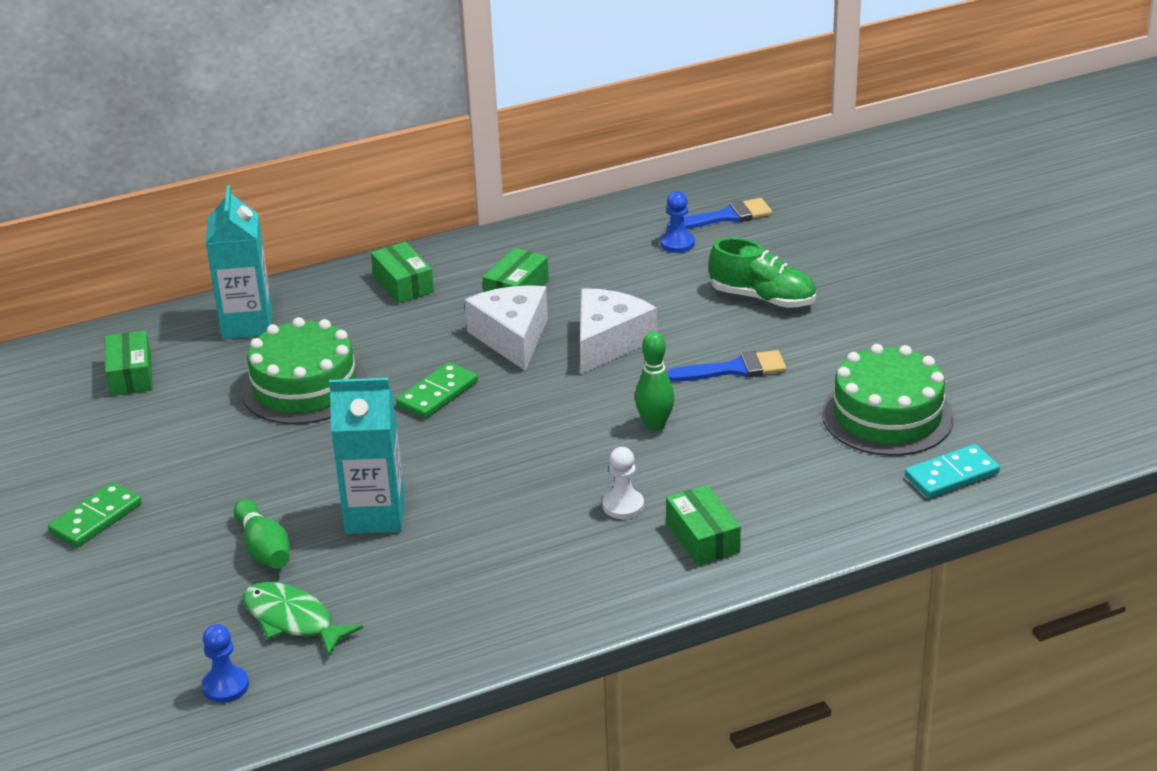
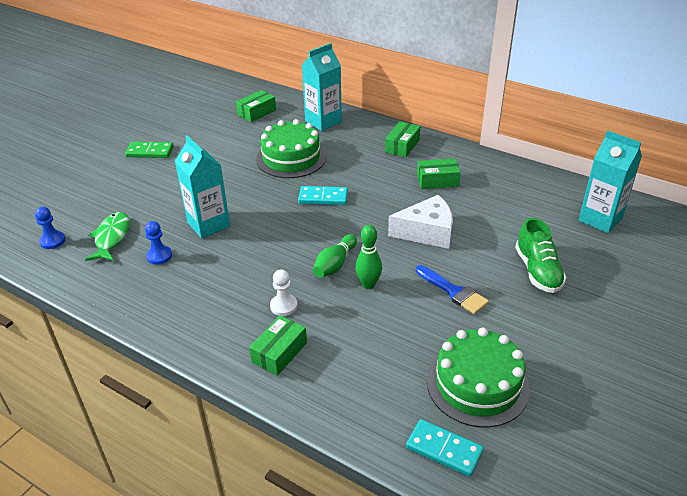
camera: 55 degrees right, 5 degrees up
(264, 548) = (159, 204): green bowling pin -> green bowling pin (335, 264)
(437, 394) = (323, 197): green domino -> turquoise domino
(512, 337) = (395, 198): white cheese -> none
(677, 243) = (549, 214): blue pawn -> blue pawn (159, 256)
(726, 217) = (600, 219): blue brush -> turquoise carton

